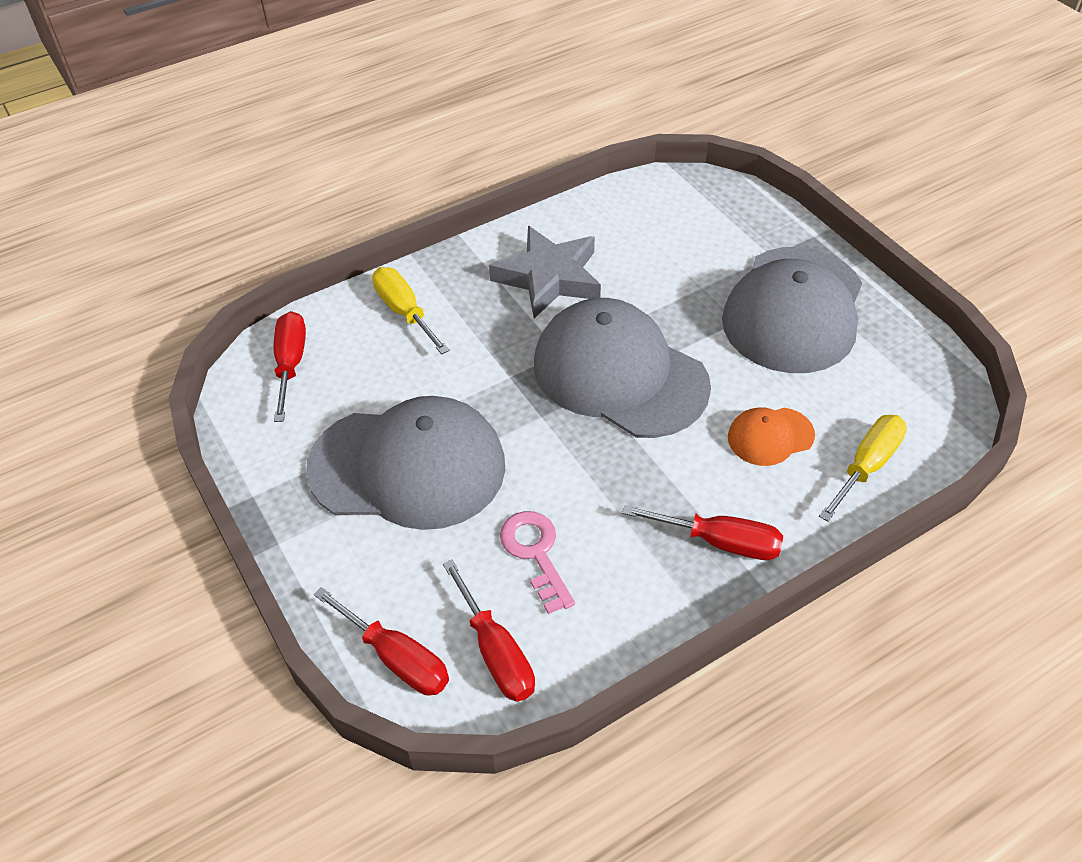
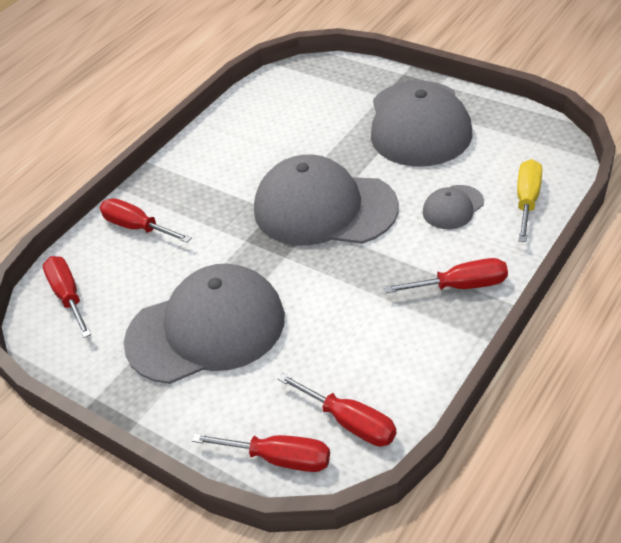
camera: 20 degrees left, 5 degrees down
(404, 312) = (137, 227): yellow screwdriver -> red screwdriver
(536, 553) = (338, 346): pink key -> none
(549, 278) = (233, 165): grey star -> none
(770, 436) = (453, 207): orange cap -> grey cap

